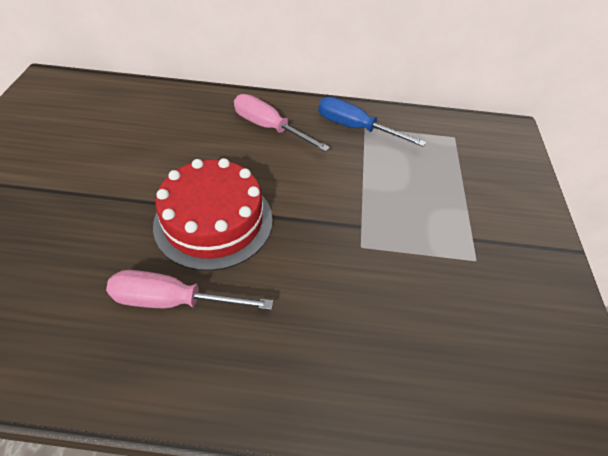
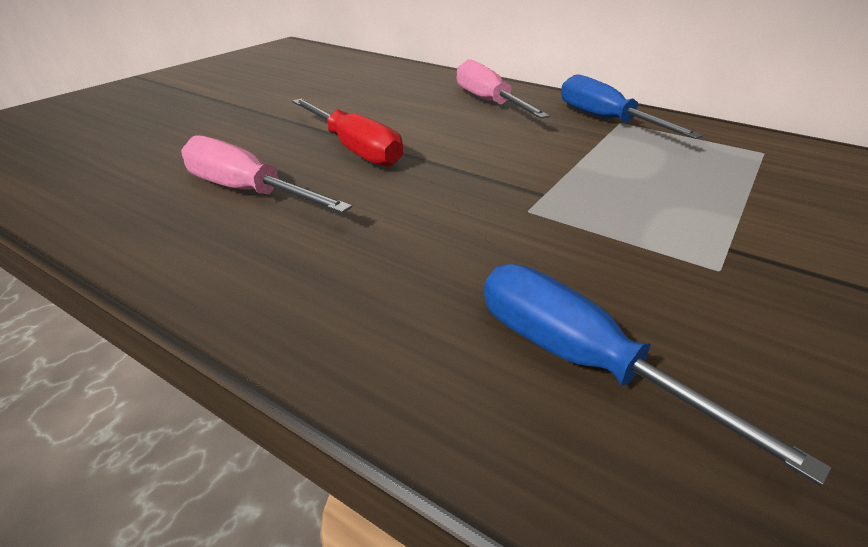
camera: 30 degrees right, 15 degrees down
(213, 221) = (355, 149): red cake -> red screwdriver
(450, 362) = (581, 362): none -> blue screwdriver

